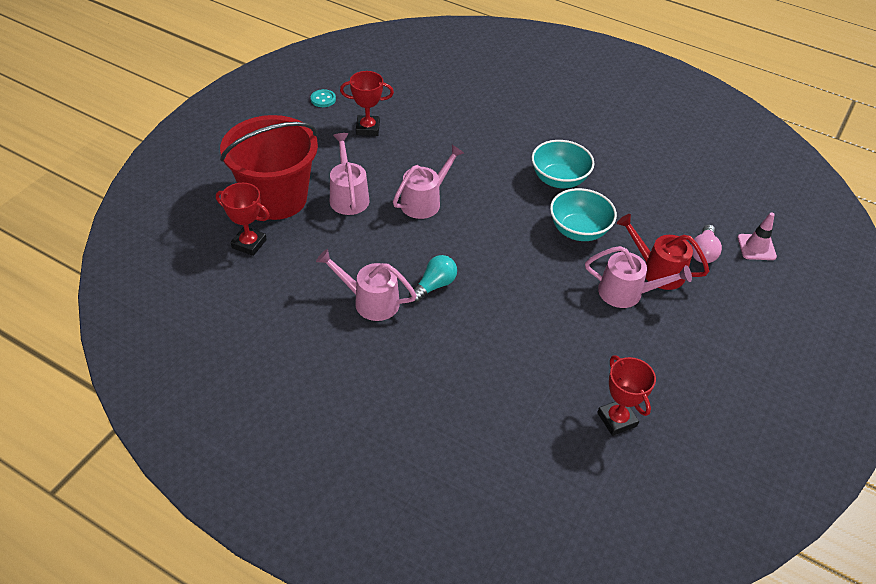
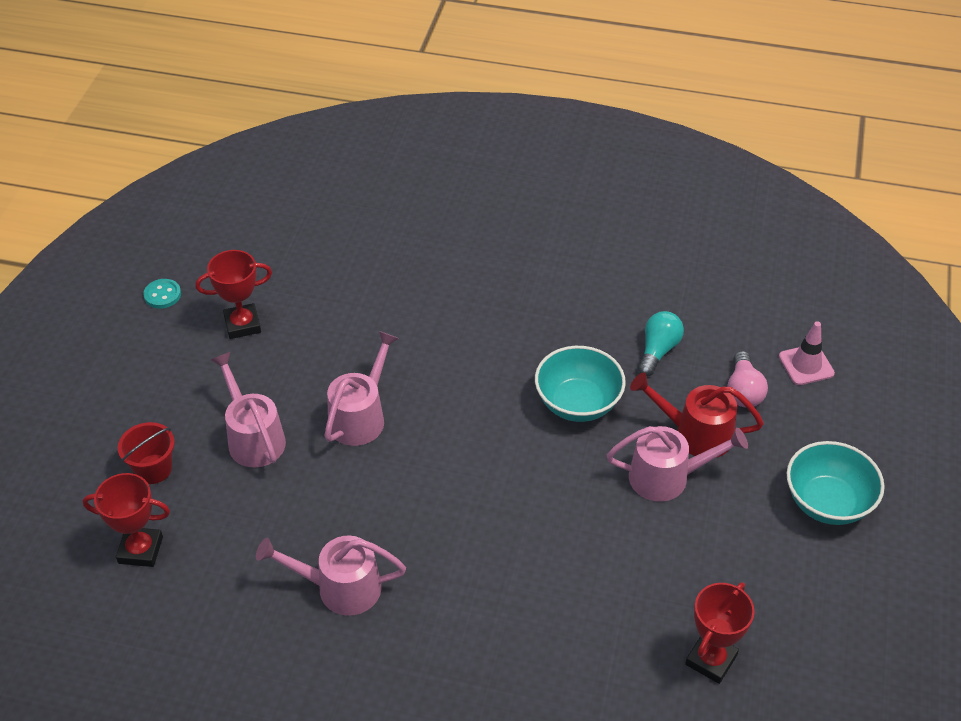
camera: 15 degrees left, 0 degrees up
(276, 198) = (153, 469): red bucket -> red bucket, size x0.42
(434, 285) = (417, 539): turquoise light bulb -> turquoise light bulb (658, 351)
(559, 179) = (528, 334): turquoise bowl -> turquoise bowl (827, 502)
(617, 419) = (711, 660): red trophy -> red trophy turned 75 degrees clockwise

